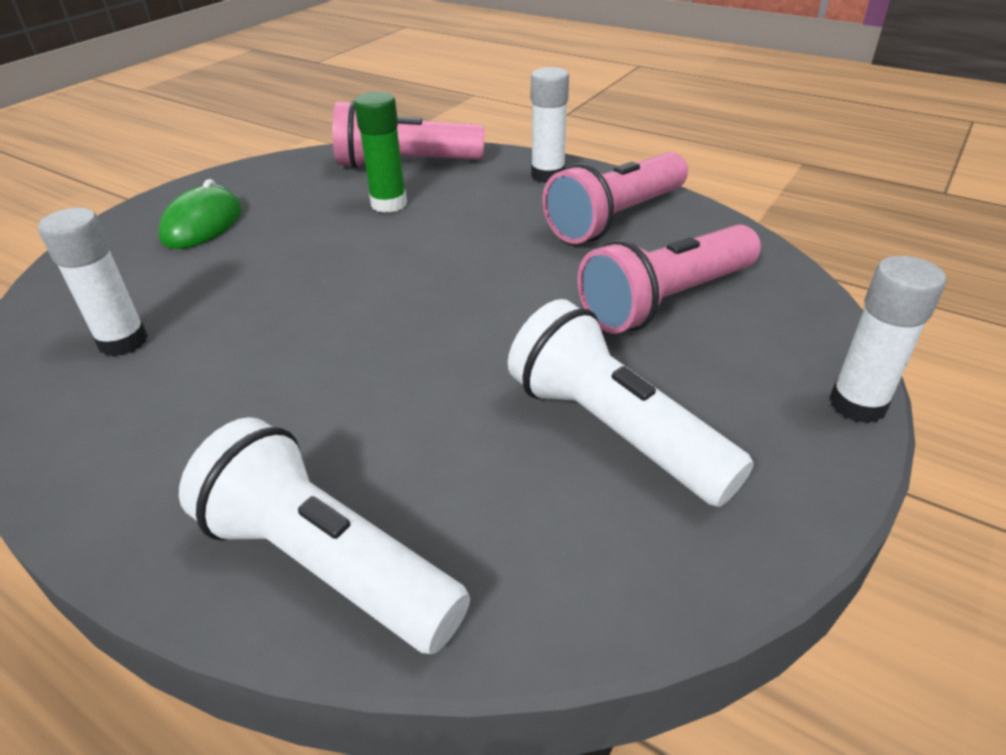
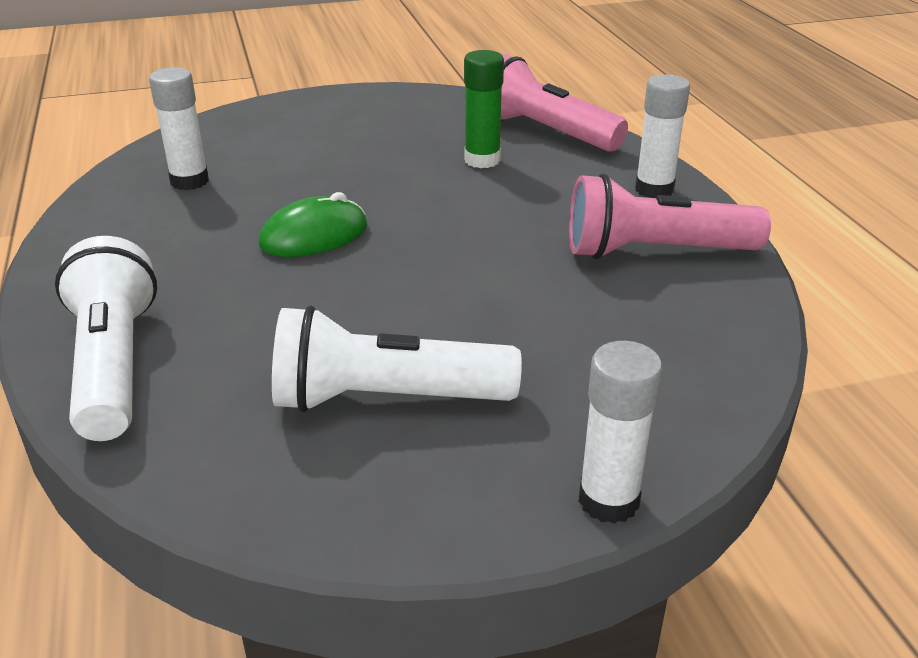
camera: 40 degrees right, 5 degrees down
(202, 224) = (335, 123): green mouse -> green mouse (314, 236)
(614, 430) = (385, 398): white flashlight -> white flashlight turned 90 degrees counterclockwise
(665, 301) = (582, 336): pink flashlight -> none

